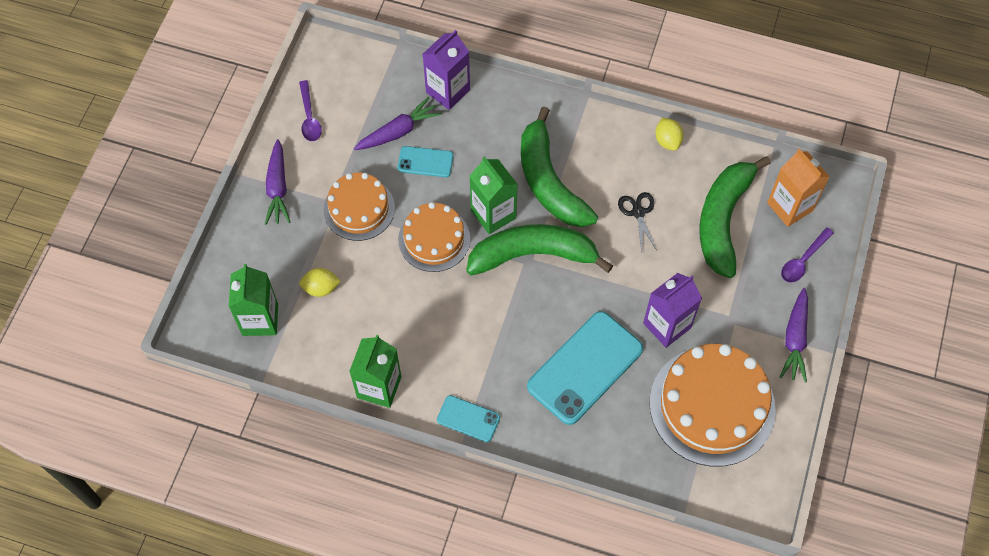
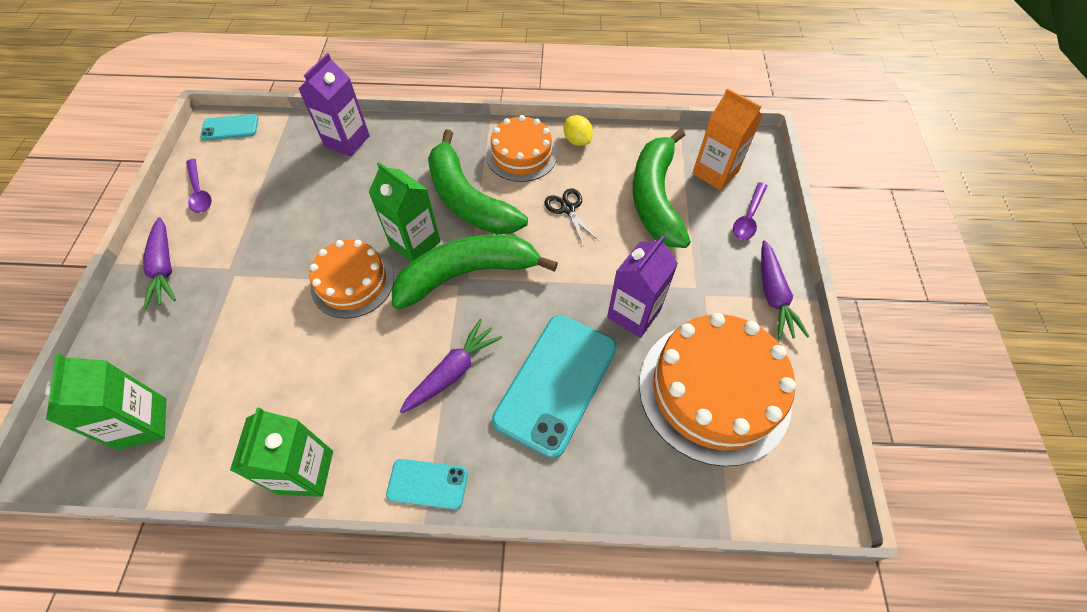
camera: 15 degrees left, 5 degrees down
(321, 288) = (221, 366): yellow lemon -> none
(359, 208) = (262, 269): orange cake -> orange cake (521, 154)
(398, 131) = (299, 186): purple carrot -> purple carrot (453, 371)
(425, 162) = (332, 208): turquoise phone -> turquoise phone (230, 128)

